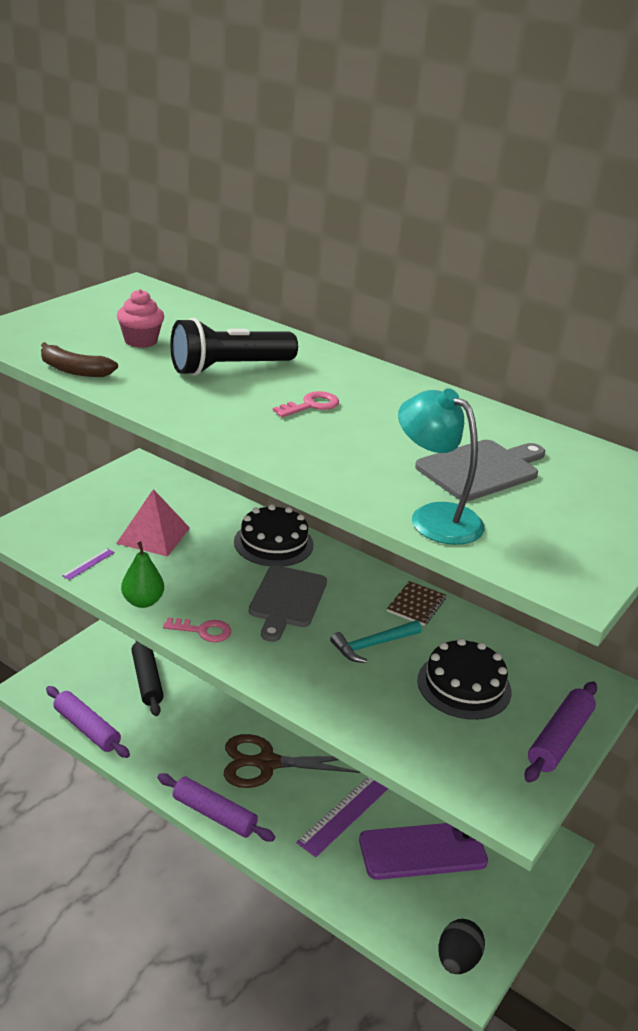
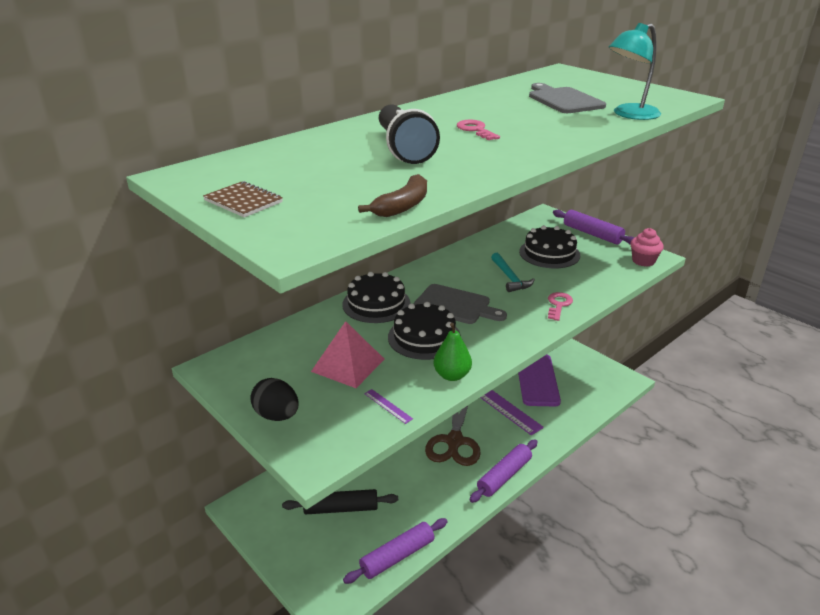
camera: 75 degrees left, 0 degrees up
(140, 341) = (334, 178): pink cupcake -> pink cupcake (643, 261)
(203, 631) = (493, 346): pink key -> pink key (558, 305)
(212, 580) = (424, 337): none -> black cake
(416, 605) = (465, 256): brown notebook -> brown notebook (243, 201)
(457, 960) = (615, 381): black egg -> black egg (277, 415)

